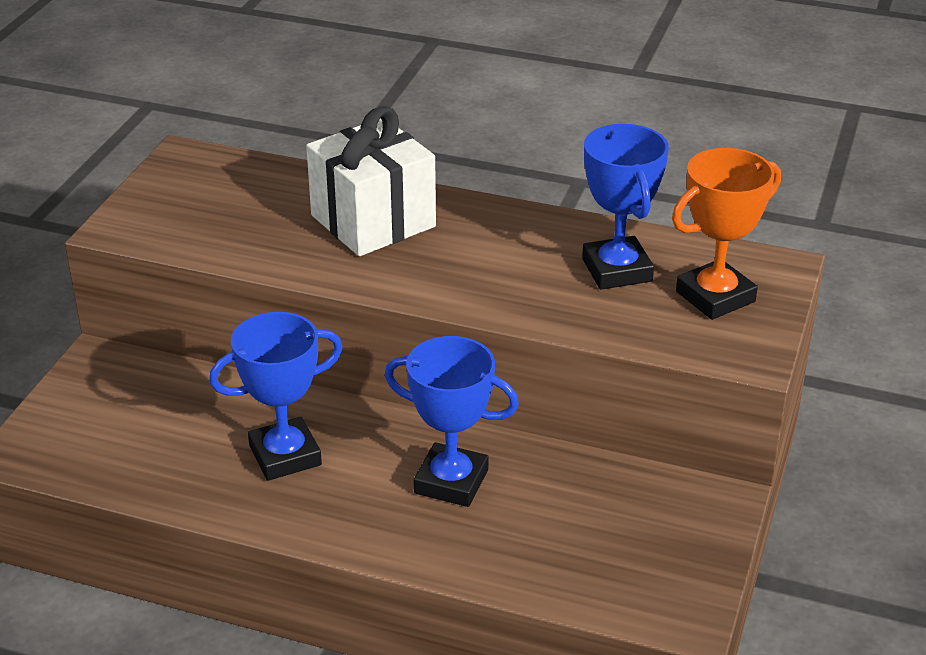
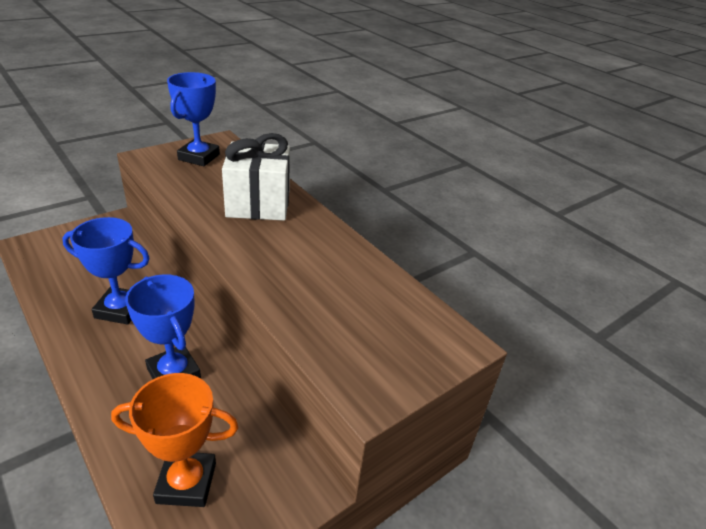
camera: 30 degrees right, 0 degrees up
(617, 270) = (352, 292): blue trophy -> blue trophy (199, 157)
(715, 297) = (394, 342): orange trophy -> orange trophy (186, 482)

